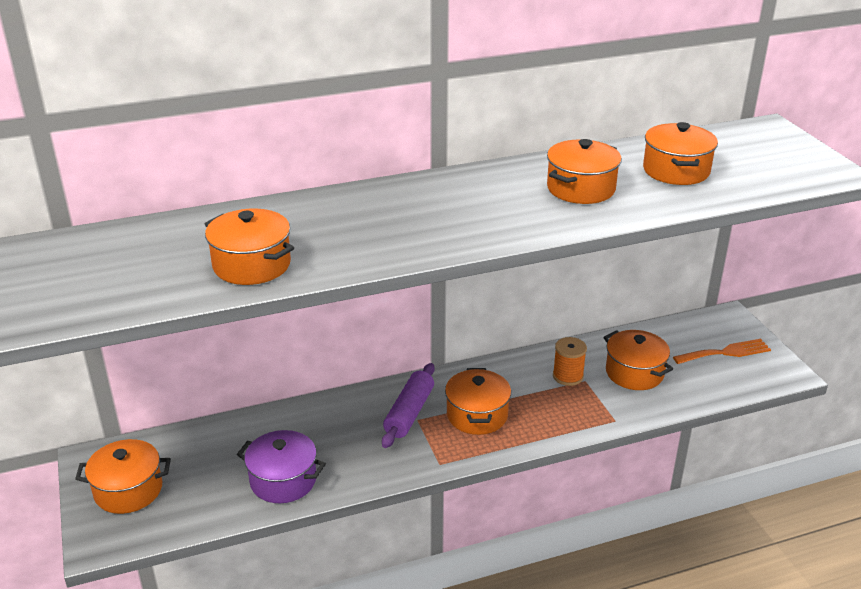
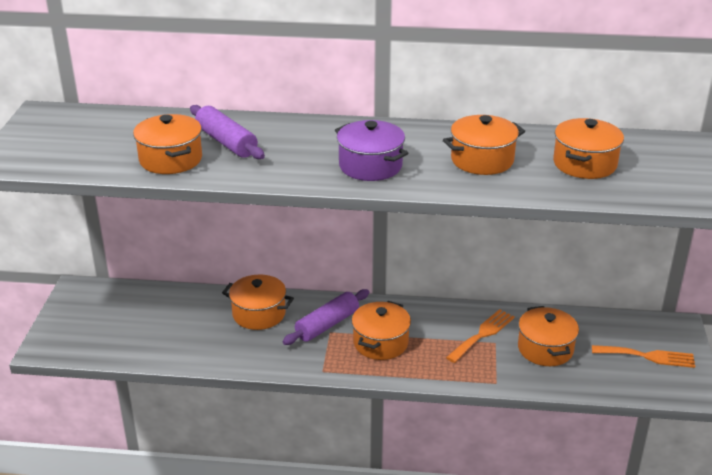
camera: 25 degrees right, 0 degrees up
(128, 490) = (87, 318): orange pot -> orange pot (259, 314)
(283, 480) = (196, 346): purple pot -> purple pot (370, 166)
(298, 231) = (226, 142): none -> purple rolling pin
(568, 376) = (482, 334): orange spool -> orange fork

